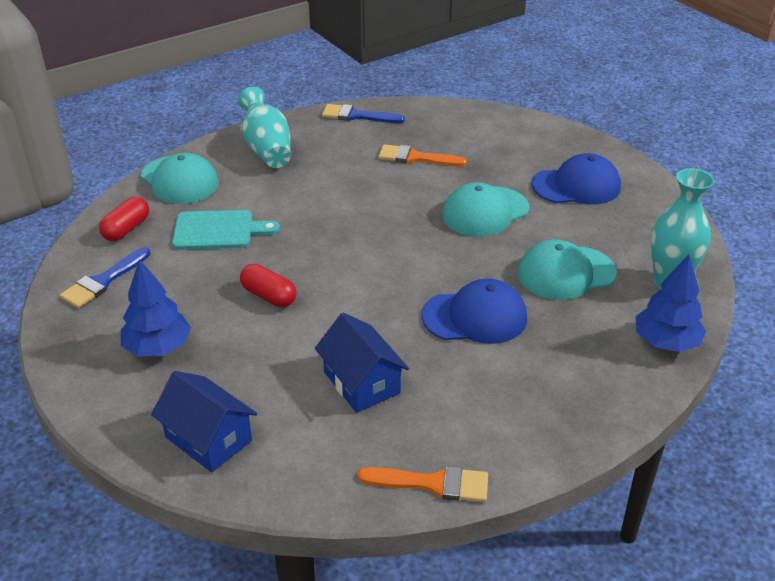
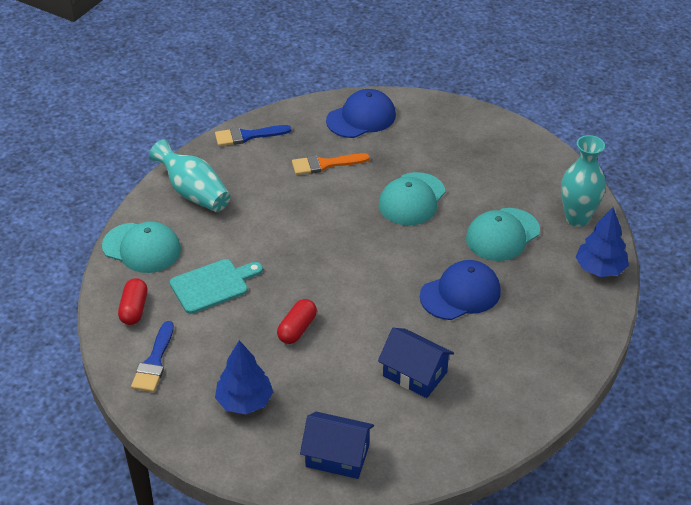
camera: 25 degrees left, 5 degrees up
(269, 296) = (297, 329): red capsule -> red capsule turned 75 degrees counterclockwise
(433, 484) = (510, 429): orange brush -> none
(576, 186) = (466, 153): blue cap -> blue cap (361, 118)

